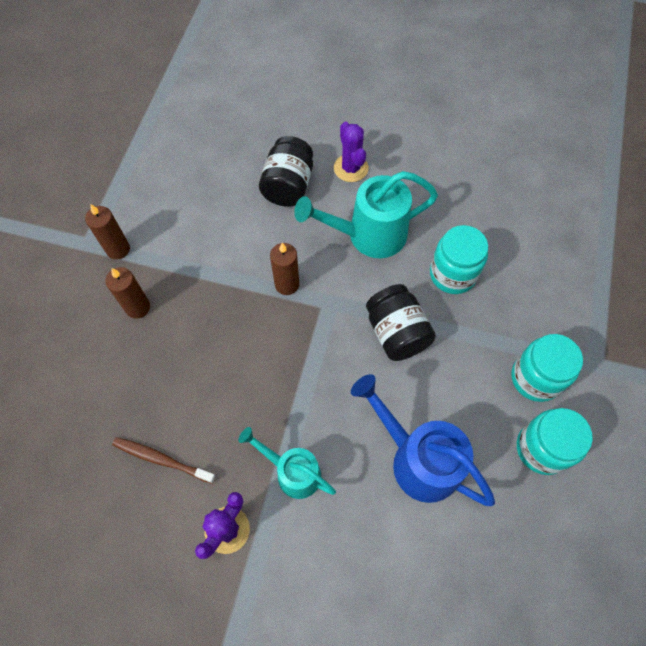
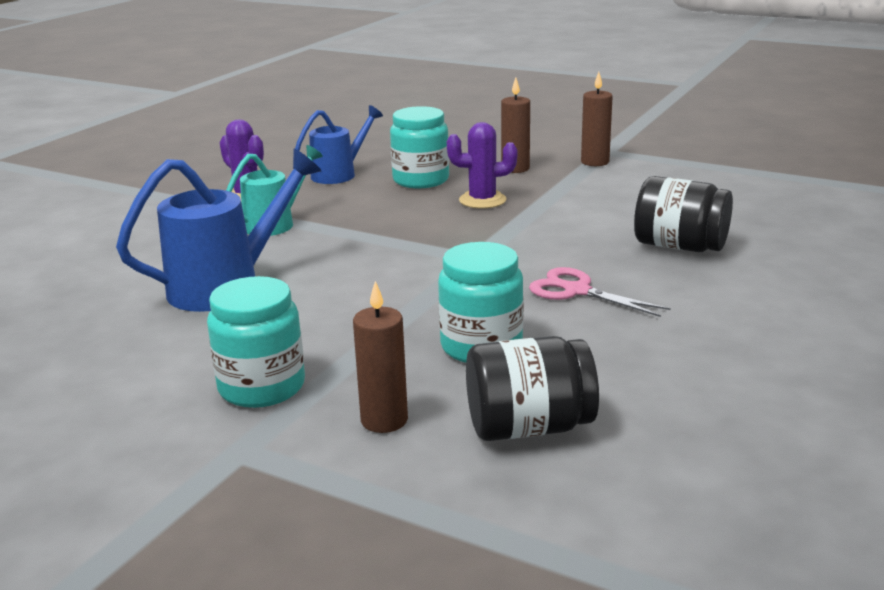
camera: 105 degrees right, 40 degrees down
(161, 459) = (339, 174): brown toothbrush -> blue watering can
(287, 284) = (513, 235): brown candle -> brown candle (384, 420)
(351, 168) = (713, 291): purple cactus -> purple cactus (482, 200)
(368, 235) = (577, 291): turquoise watering can -> pink scissors
(396, 333) = (405, 293): black jar -> black jar (529, 427)
(542, 448) = (158, 372): turquoise jar -> turquoise jar (421, 180)

